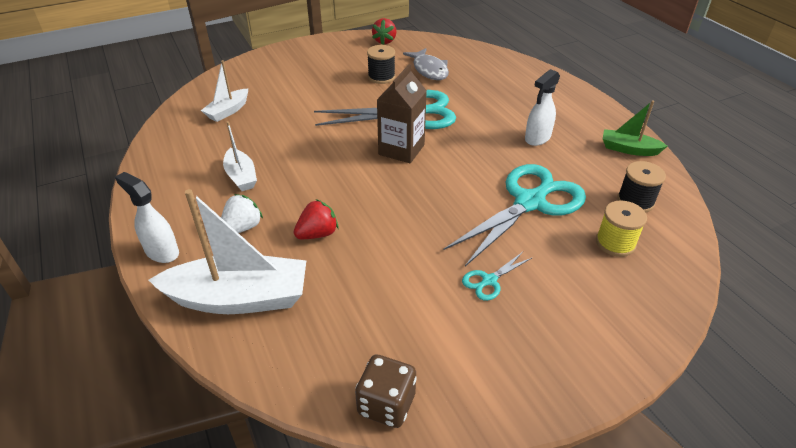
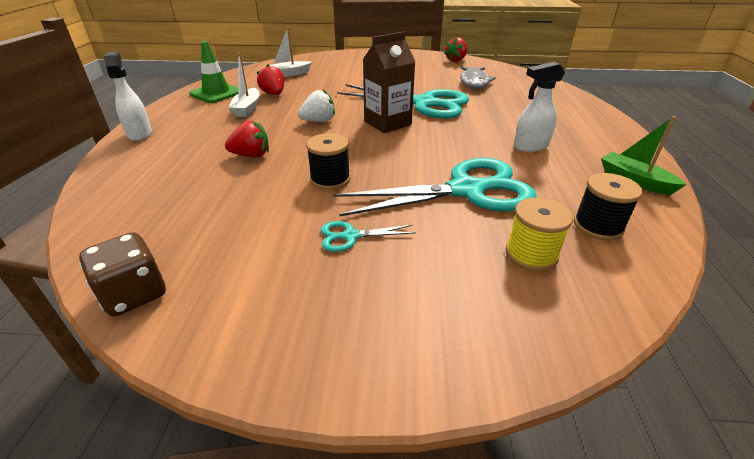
camera: 30 degrees right, 5 degrees down
(176, 165) = (216, 93): none -> green traffic cone
(239, 298) = (144, 175): white boat -> none
(242, 228) = (206, 136): white strawberry -> white strawberry (319, 121)
(245, 146) = (273, 94): none -> red strawberry
(381, 77) = (427, 79): black spool -> black spool (330, 179)

